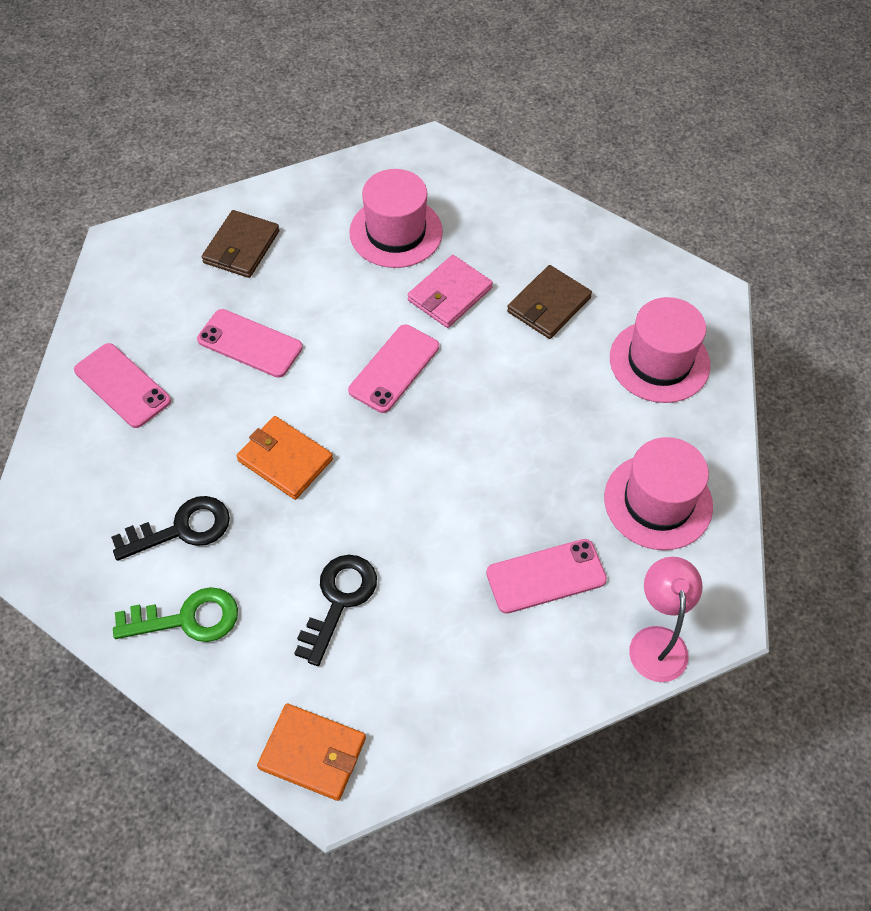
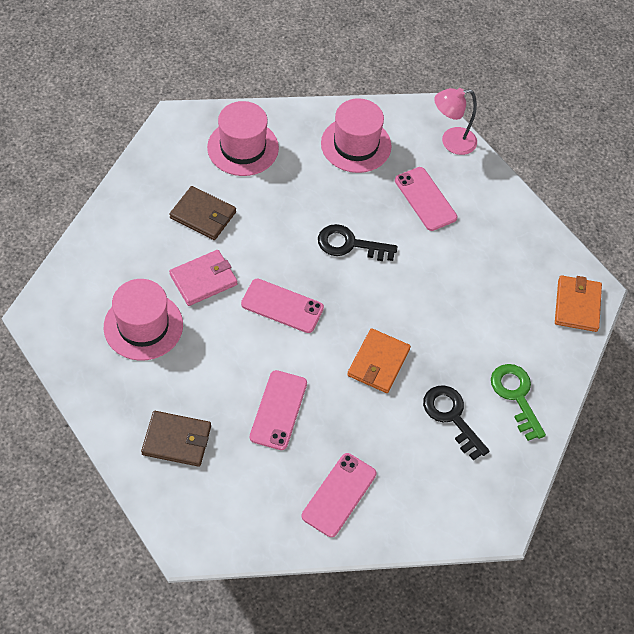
camera: 105 degrees left, 0 degrees up
(339, 600) = (476, 309): black key -> black key (350, 244)
(449, 294) = (203, 279): pink wallet -> pink wallet turned 60 degrees counterclockwise

